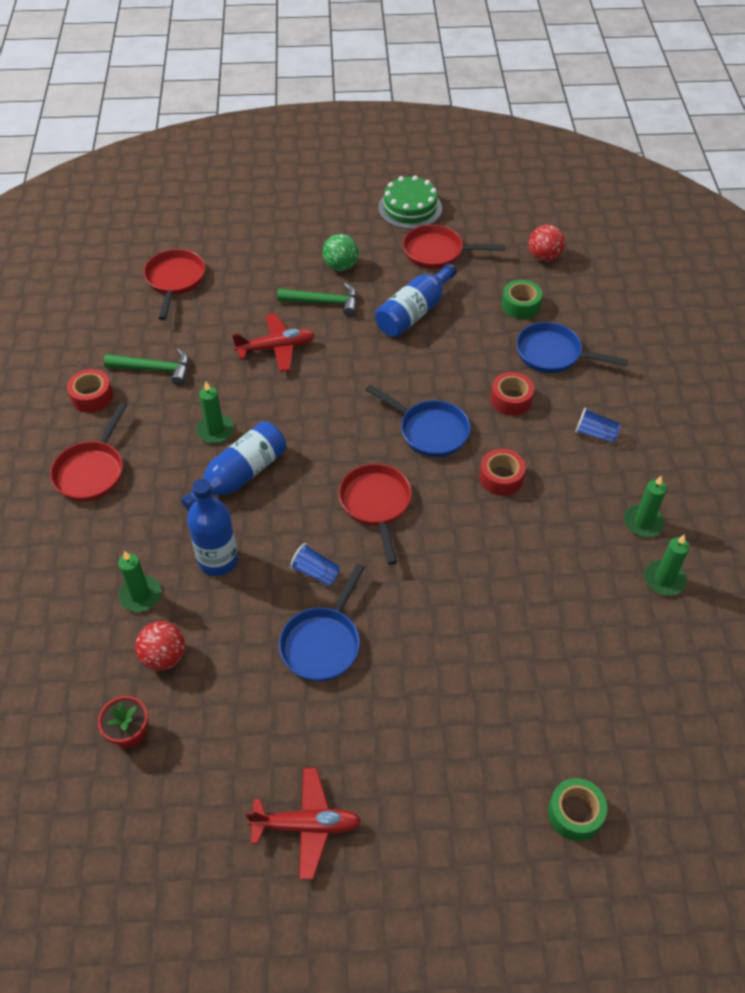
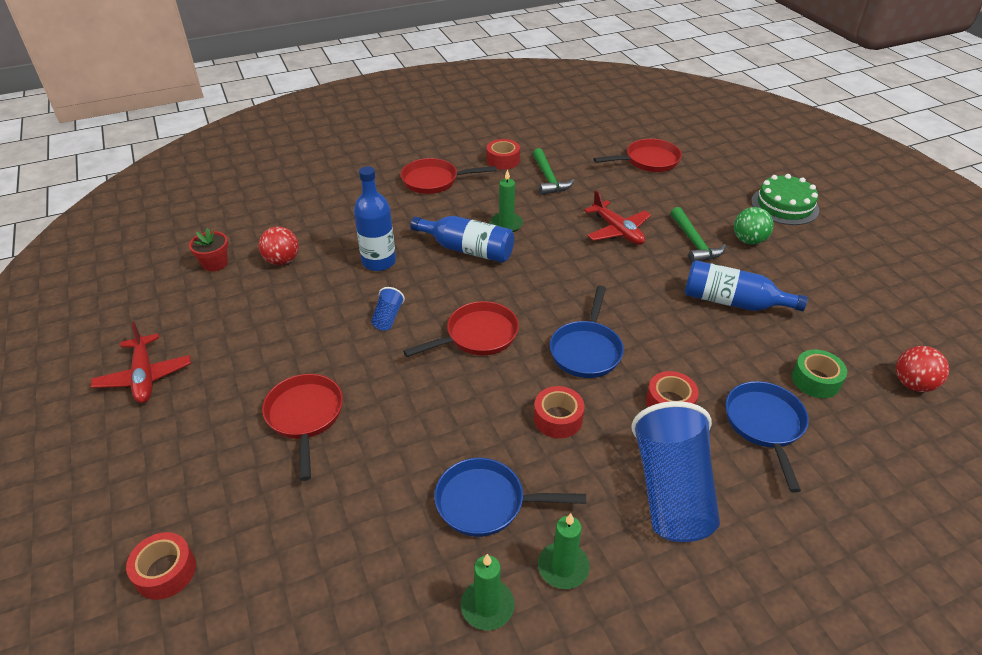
camera: 70 degrees right, 10 degrees down
(140, 595) = (333, 234): green candle -> none
(323, 643) = (317, 341): blue pan -> blue pan (486, 503)
(410, 208) = (875, 263): green cake -> green cake (784, 205)
(437, 252) = (832, 298): red pan -> red pan (305, 417)
(575, 813) = (165, 571): green tape -> red tape
(595, 433) = (671, 490): blue cup -> blue cup, size x2.38

